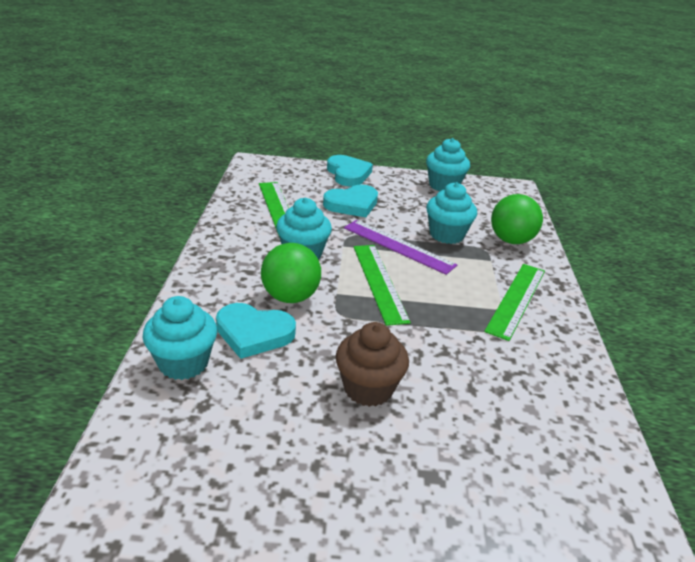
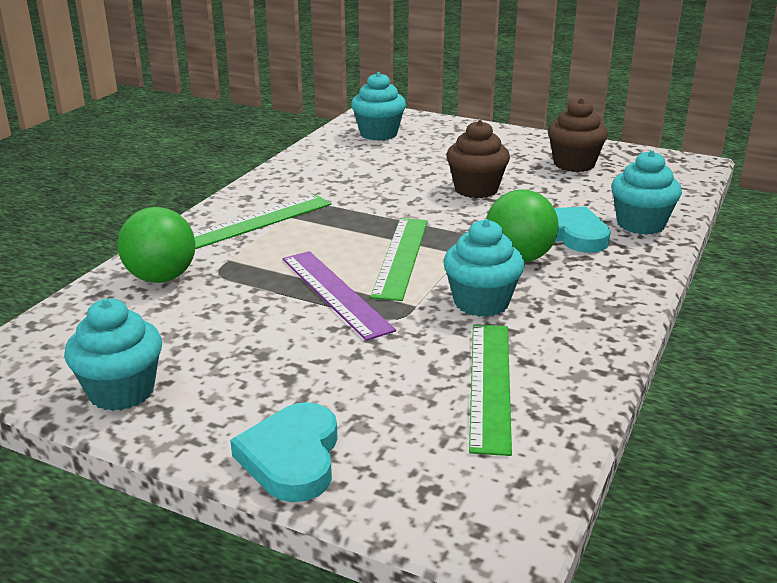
camera: 155 degrees left, 5 degrees down
(268, 484) = (574, 164): none -> brown cupcake
(352, 204) = (347, 374): turquoise heart -> none
(446, 235) = (244, 298): turquoise cupcake -> turquoise cupcake (378, 134)

